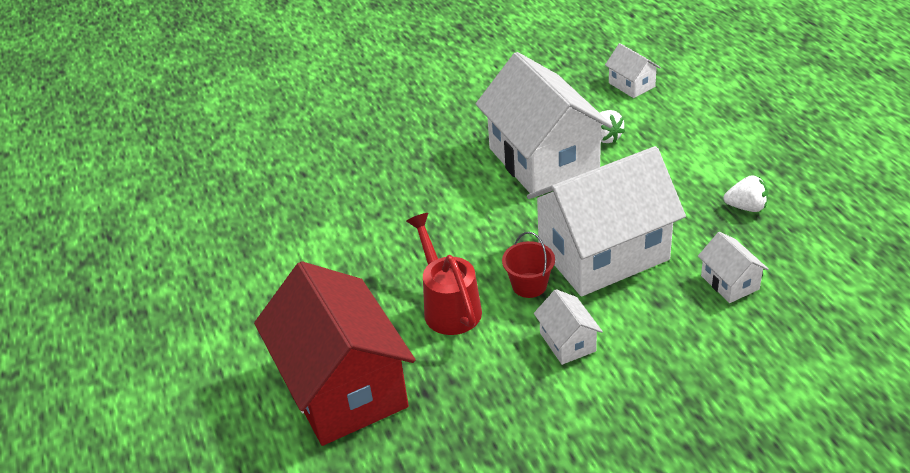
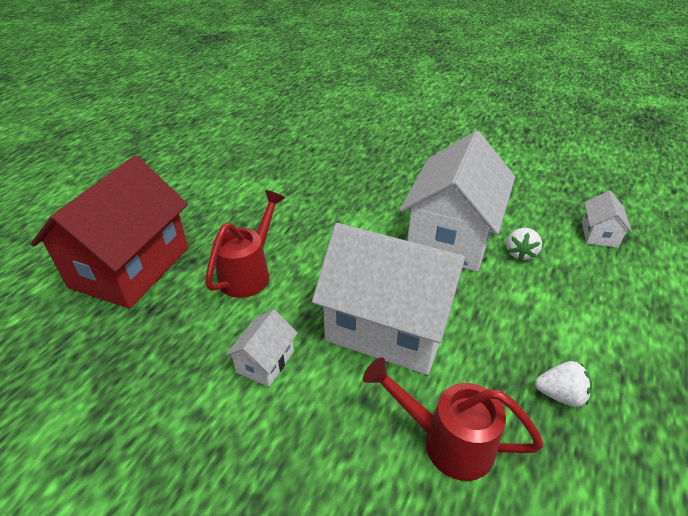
camera: 45 degrees right, 0 degrees up
(529, 285) = (309, 302): red bucket -> none
(729, 282) = (446, 441): white house -> red watering can
(746, 207) = (560, 395): white strawberry -> white strawberry turned 45 degrees counterclockwise

